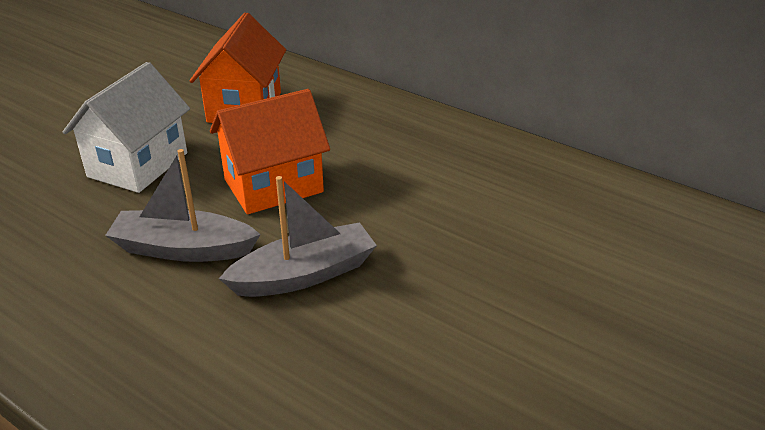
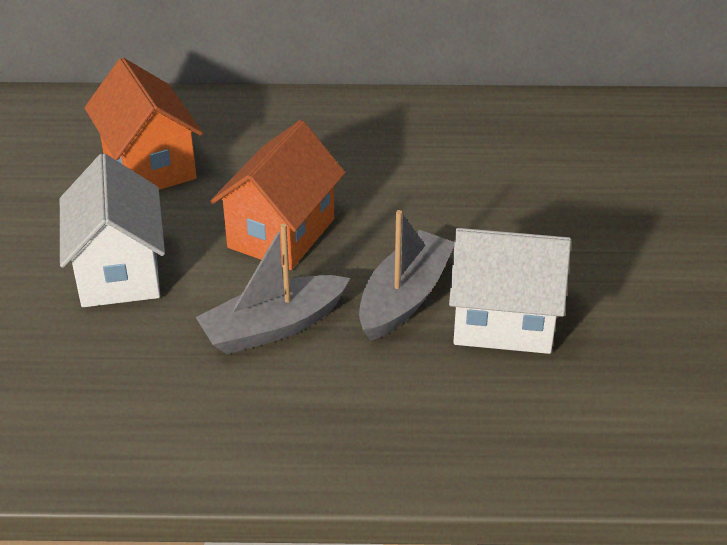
camera: 35 degrees left, 5 degrees up
(362, 335) = (504, 321): none -> white house

